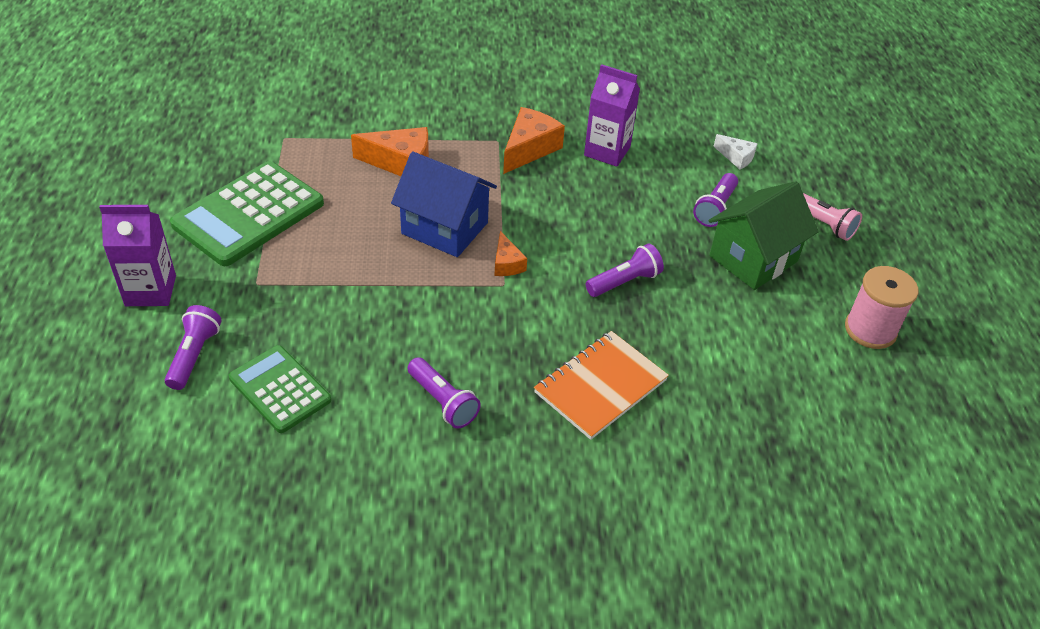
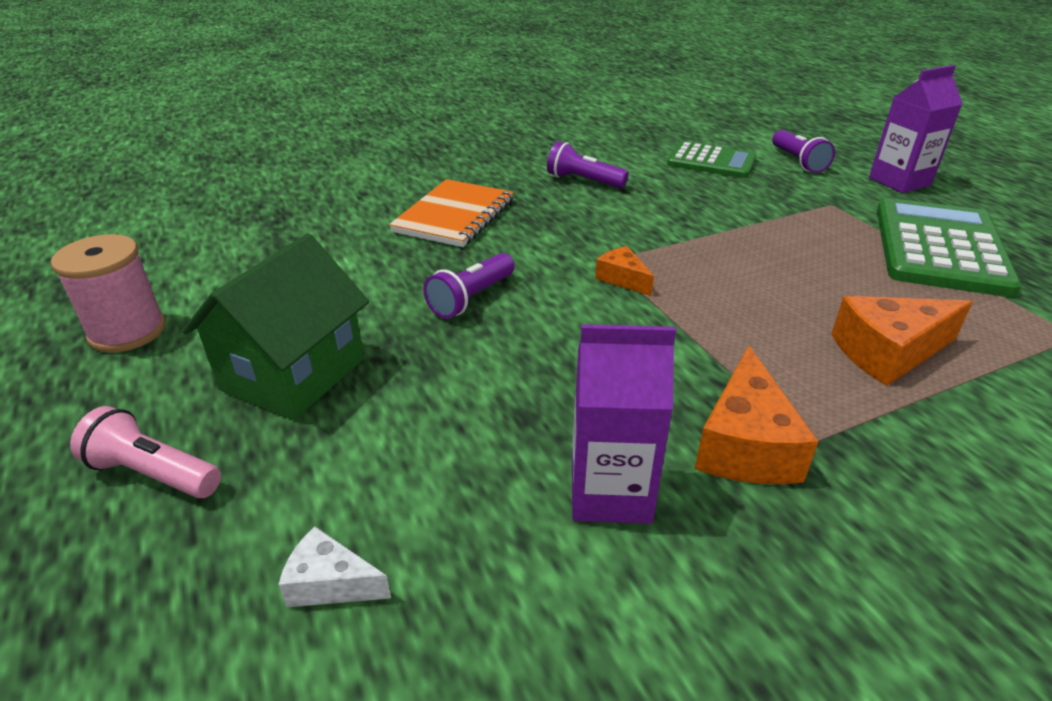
camera: 160 degrees right, 10 degrees down
(445, 228) = (729, 293): blue house -> none
(715, 208) = (364, 438): purple flashlight -> none

